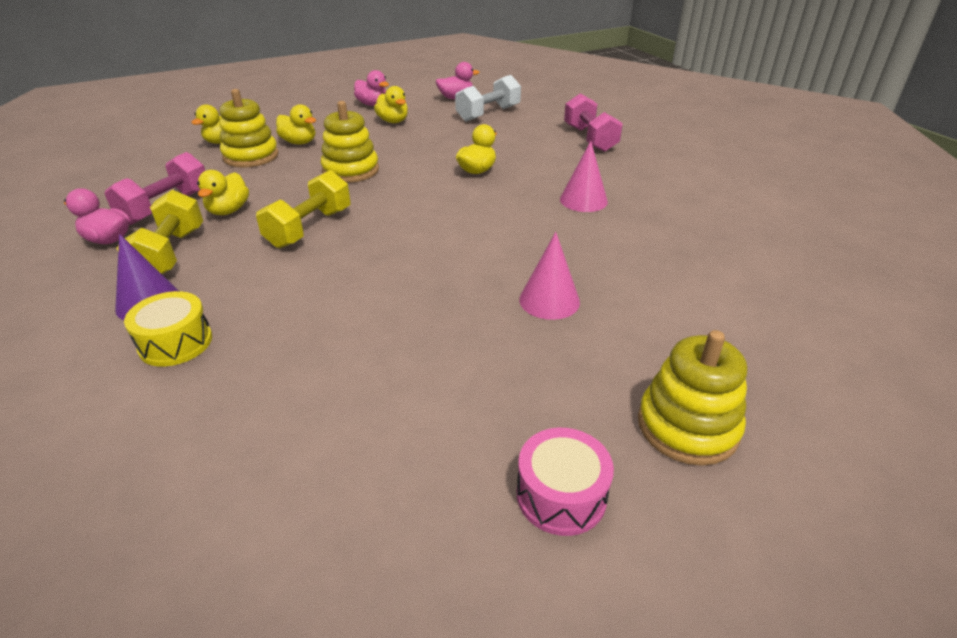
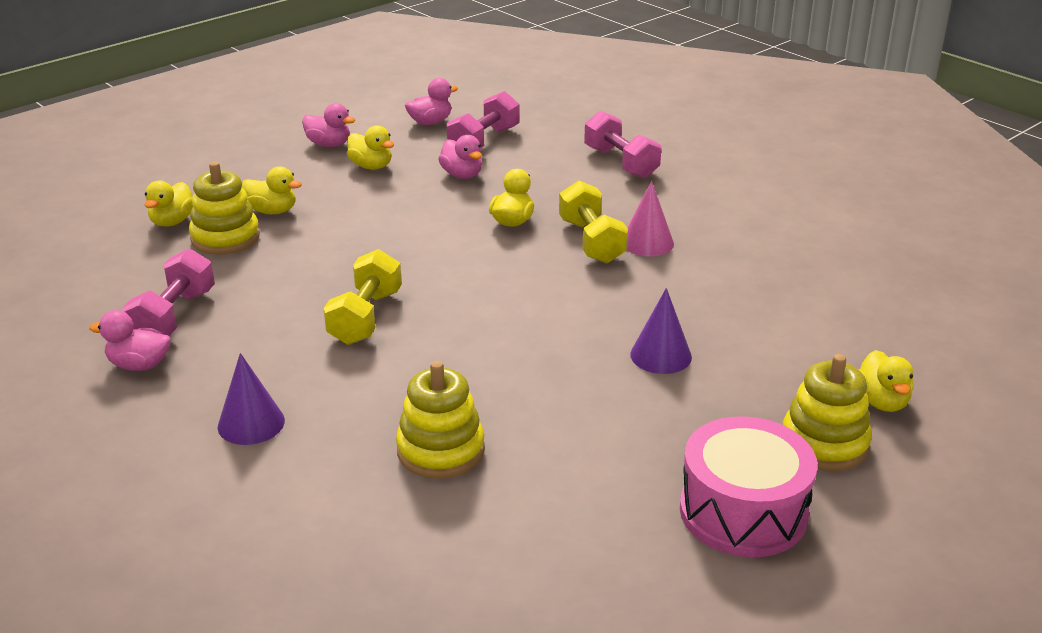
camera: 15 degrees left, 5 degrees down
(170, 254) = (229, 370): yellow dumbbell -> yellow dumbbell (591, 241)
(175, 342) = (315, 456): yellow drum -> none
(228, 210) = (254, 310): yellow duck -> yellow duck (881, 402)
(350, 170) = (364, 241): yellow stacking toy -> yellow stacking toy (440, 450)
(457, 134) = (462, 175): none -> pink duck
(488, 114) = (484, 141): white dumbbell -> pink dumbbell
(549, 300) = (661, 355): pink cone -> purple cone
(561, 495) = (743, 512): pink drum -> pink drum, size x1.67

